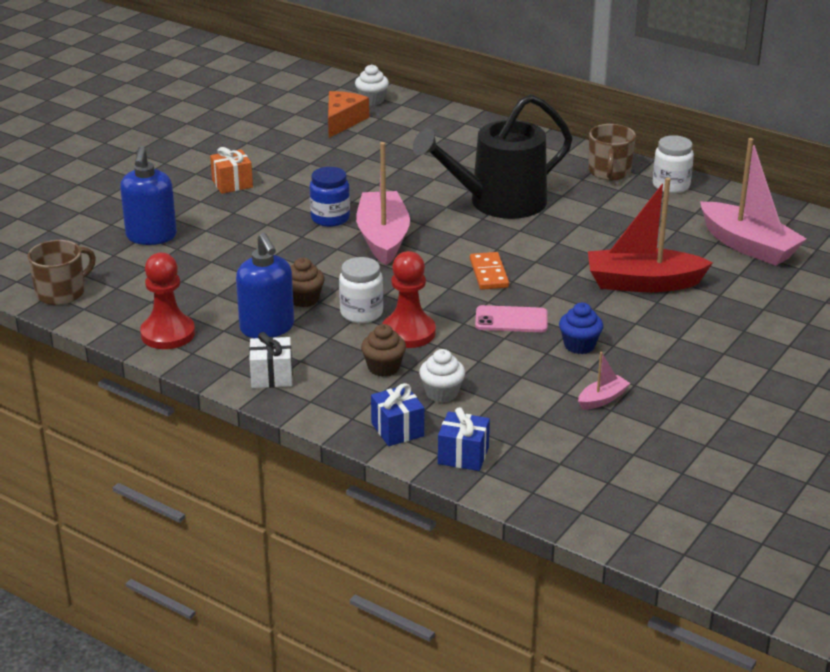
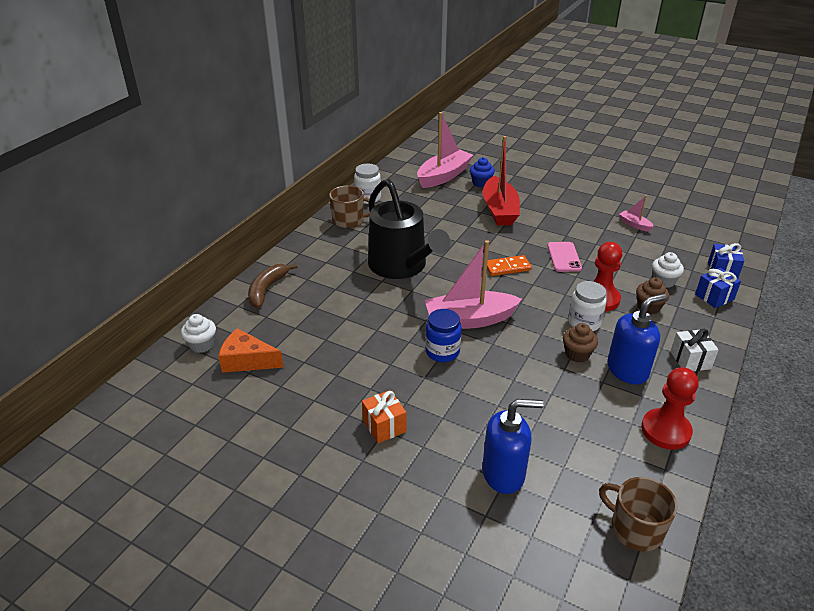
camera: 95 degrees left, 5 degrees up
(459, 127) = (267, 289): none -> brown banana
(579, 345) = (582, 232): blue cupcake -> blue cupcake (481, 183)

